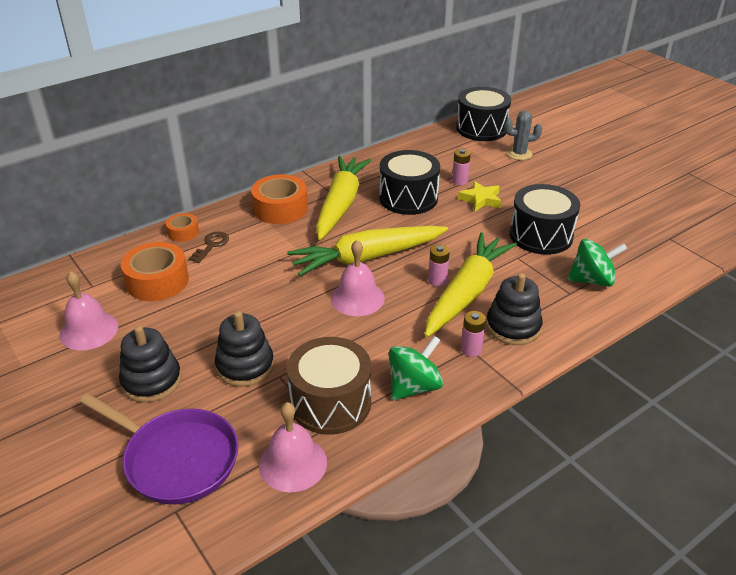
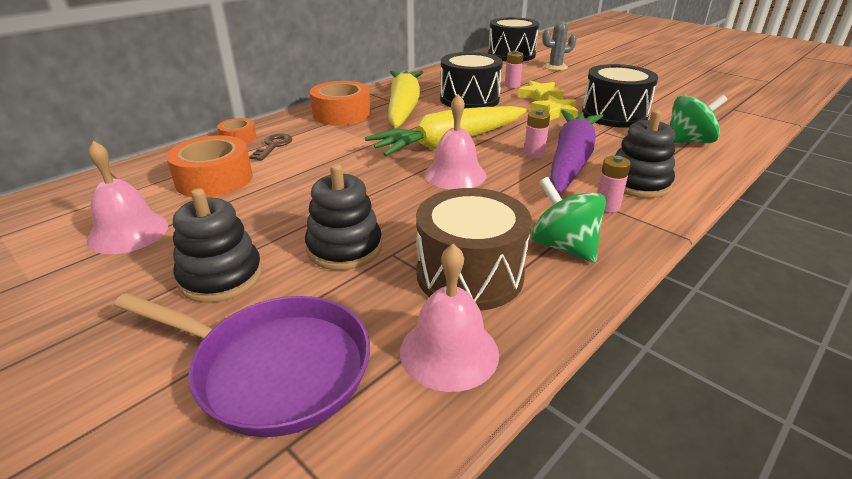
camera: 10 degrees left, 5 degrees down
(414, 386) = (563, 247): green spinning top -> green spinning top turned 75 degrees counterclockwise
(467, 293) = (571, 161): yellow carrot -> purple carrot
(484, 226) = (555, 113): none -> yellow star

